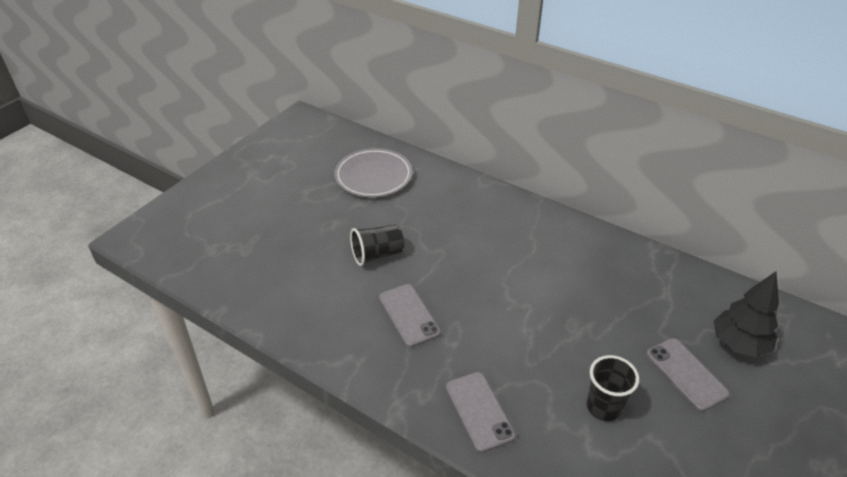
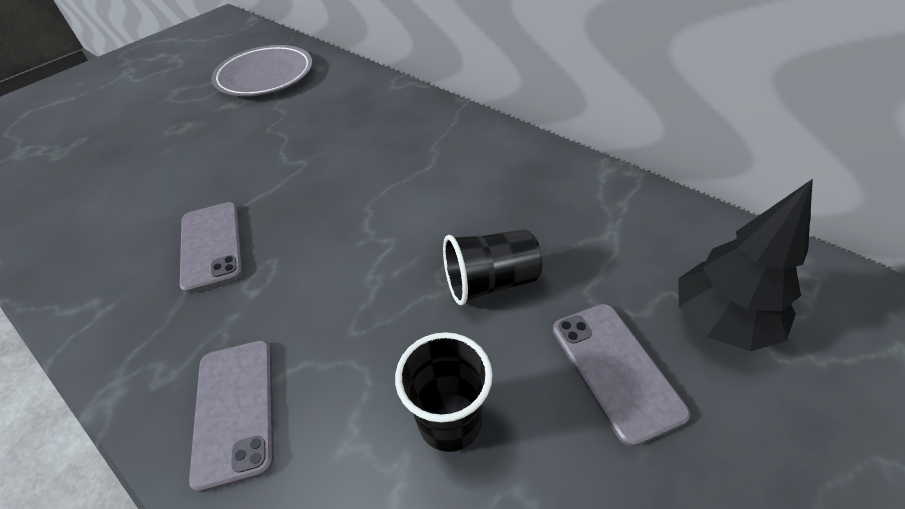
camera: 10 degrees right, 5 degrees up
(377, 255) = (216, 164): black cup -> black cup (490, 282)

